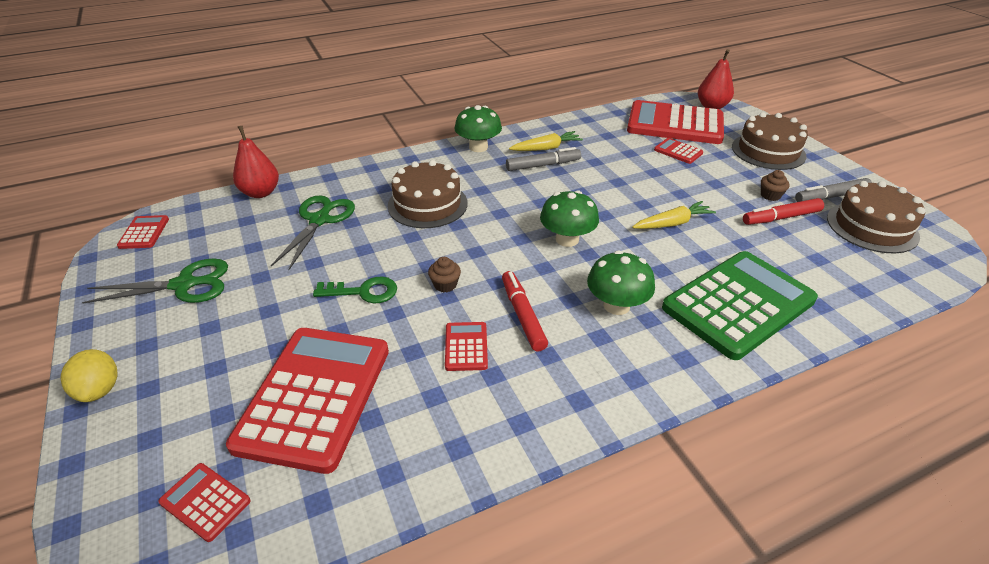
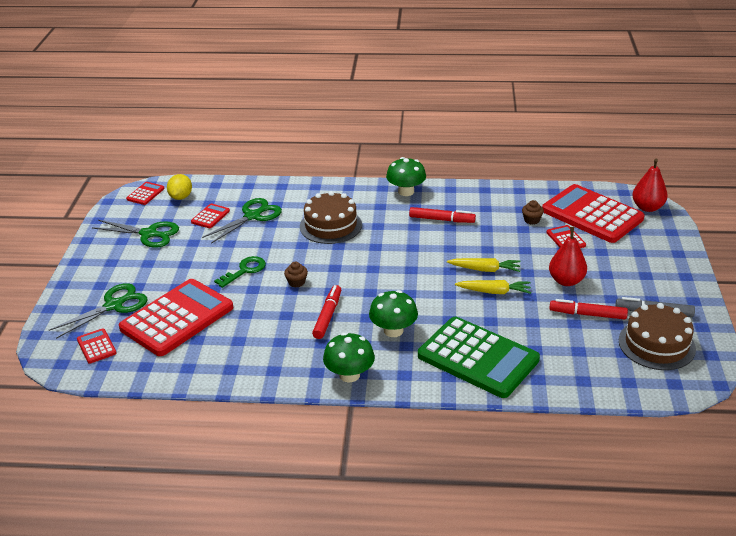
camera: 30 degrees right, 5 degrees down
(100, 389) = (78, 278): yellow lemon -> yellow lemon (181, 197)
(194, 414) = (114, 305): none -> green scissors
(261, 193) = (229, 186): red pear -> red pear (566, 281)
(363, 292) = (244, 270): green key -> green key turned 75 degrees counterclockwise
(466, 346) = (278, 322): red calculator -> red calculator (210, 216)
(543, 165) = (441, 220): grey marker -> red marker
(546, 148) = (458, 206): yellow carrot -> yellow carrot (485, 270)
(567, 239) = (404, 279): green mushroom -> green mushroom (349, 375)
(738, 304) = (478, 358): green calculator -> green calculator turned 45 degrees clockwise
(768, 151) = (648, 261): brown cake -> none
(770, 195) = (601, 296): brown cupcake -> brown cupcake (531, 220)

